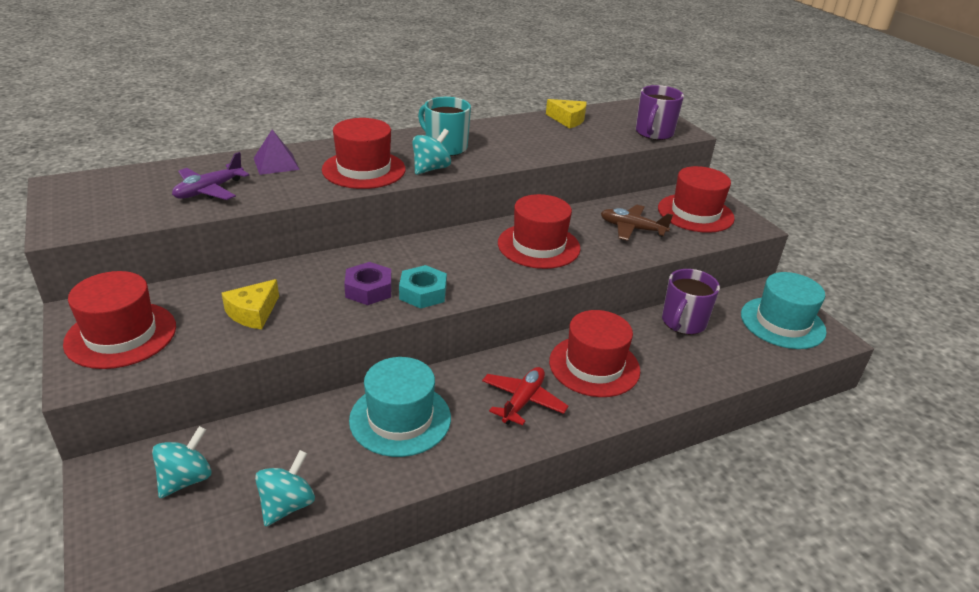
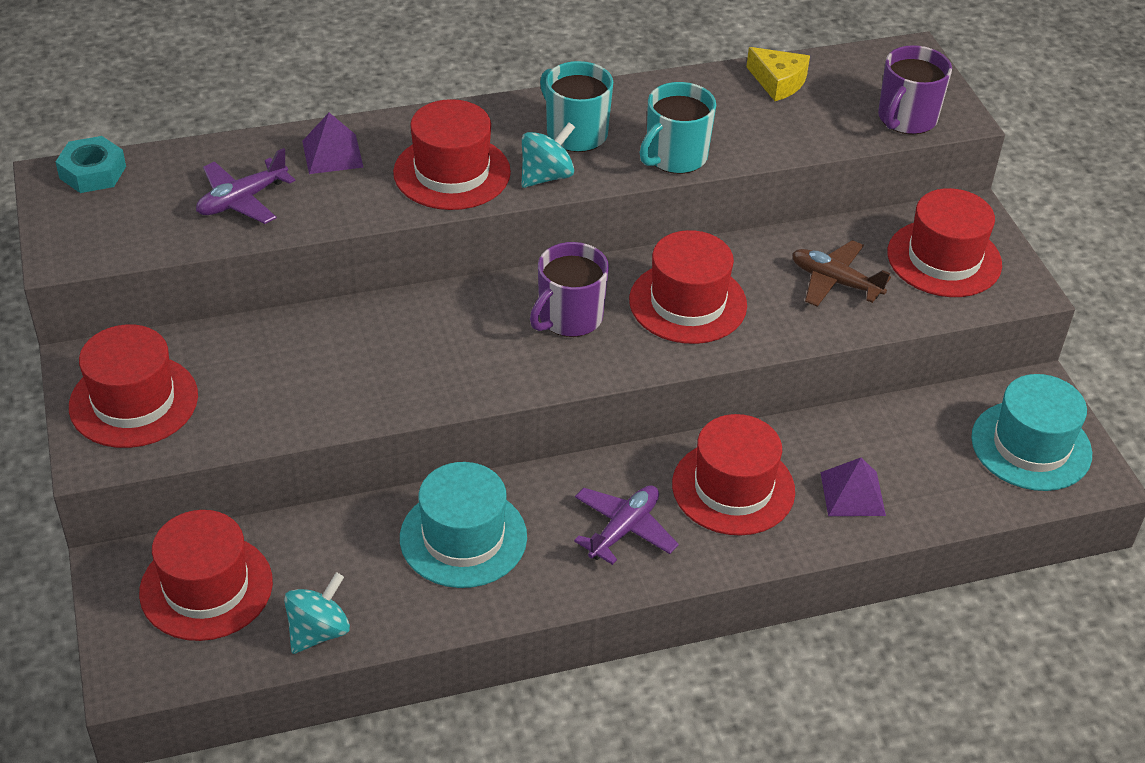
camera: 10 degrees right, 10 degrees up
(186, 479) = (206, 587): turquoise spinning top -> red hat
(253, 313) = (291, 382): yellow cheese -> none
(368, 289) = (440, 359): purple nut -> none
(423, 293) = (511, 370): turquoise nut -> turquoise nut (93, 172)
(515, 156) = (675, 157): none -> turquoise mug
(523, 401) = (624, 529): red plane -> purple plane
(678, 362) = (852, 493): none -> purple pyramid
(683, 322) = (882, 432): purple mug -> purple mug (569, 318)

